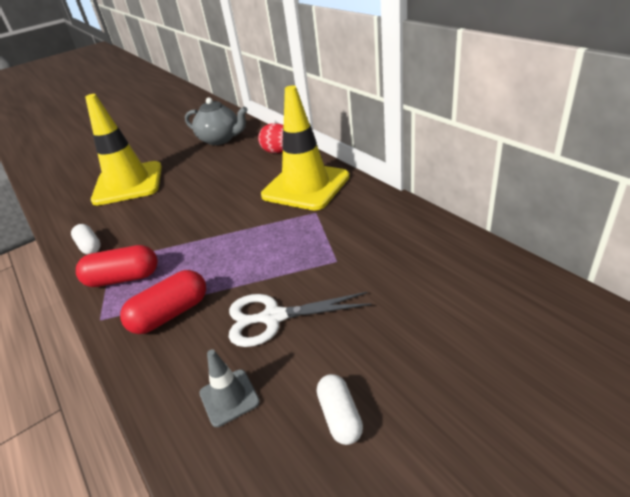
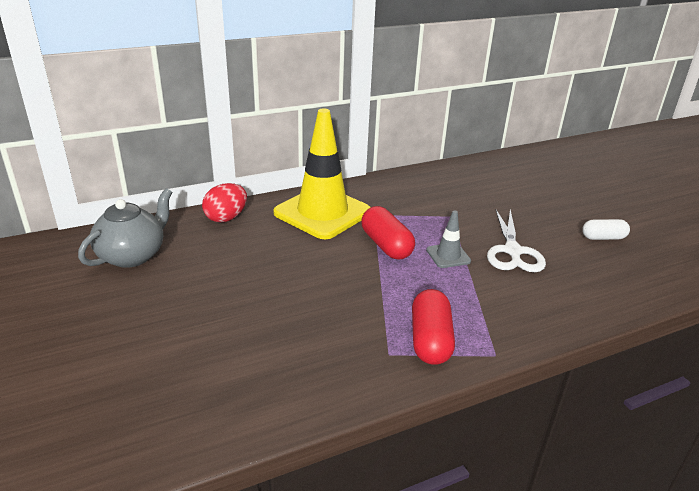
camera: 85 degrees left, 5 degrees down
(89, 246) = (346, 377): white capsule -> none
(128, 183) = (185, 347): yellow traffic cone -> none
(170, 314) = (497, 305): red capsule -> red capsule (386, 245)
(229, 397) = (592, 277): grey traffic cone -> grey traffic cone (448, 256)

